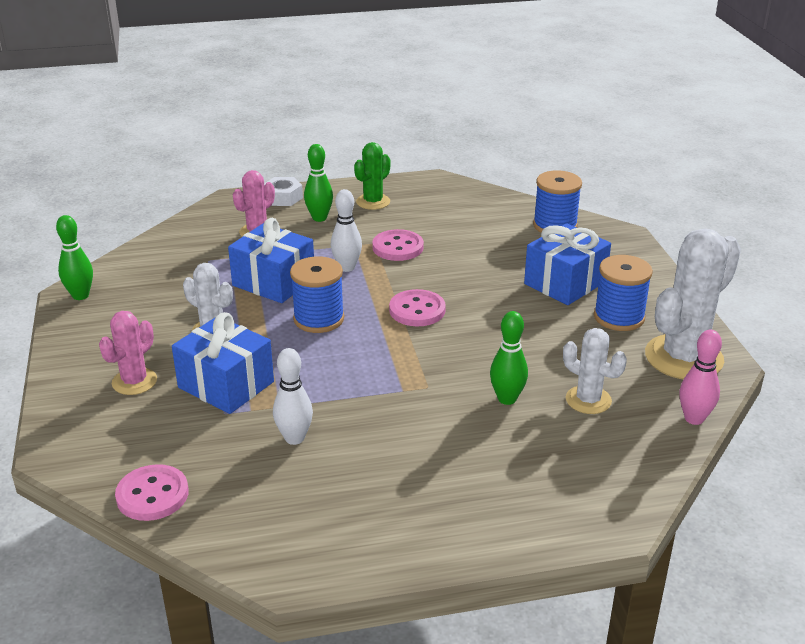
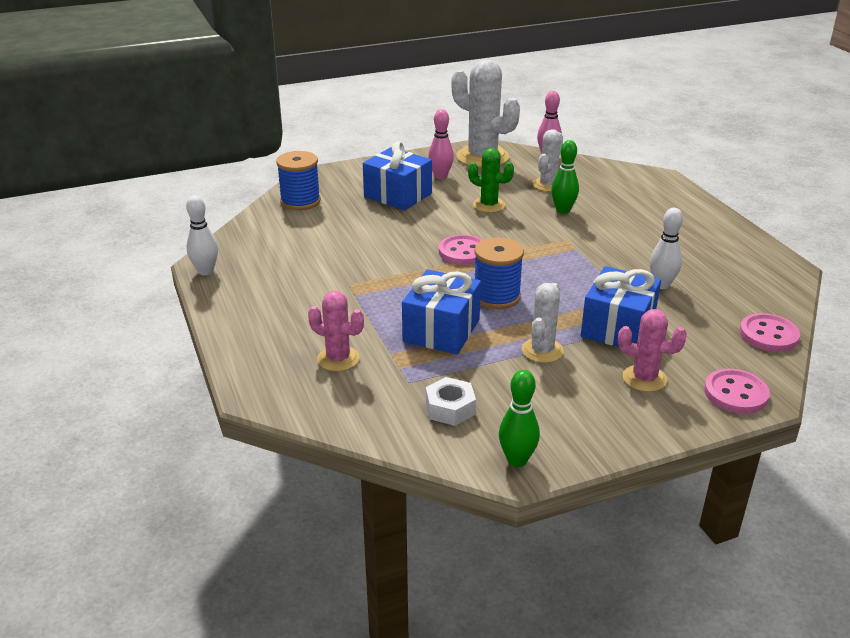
camera: 100 degrees left, 0 degrees up
(283, 197) = (249, 355): white nut -> white nut (450, 408)
(319, 218) = (299, 323): green bowling pin -> none
(347, 267) = (401, 293): white bowling pin -> white bowling pin (205, 271)
(373, 202) = (258, 294): green cactus -> green cactus (489, 205)
(398, 247) = (355, 271): pink button -> pink button (735, 393)
(619, 317) = (440, 176): blue spool -> pink bowling pin

